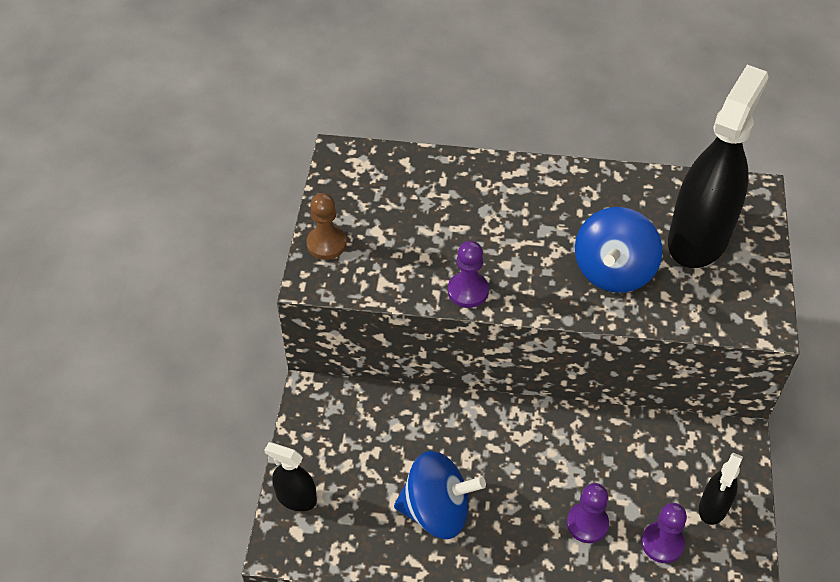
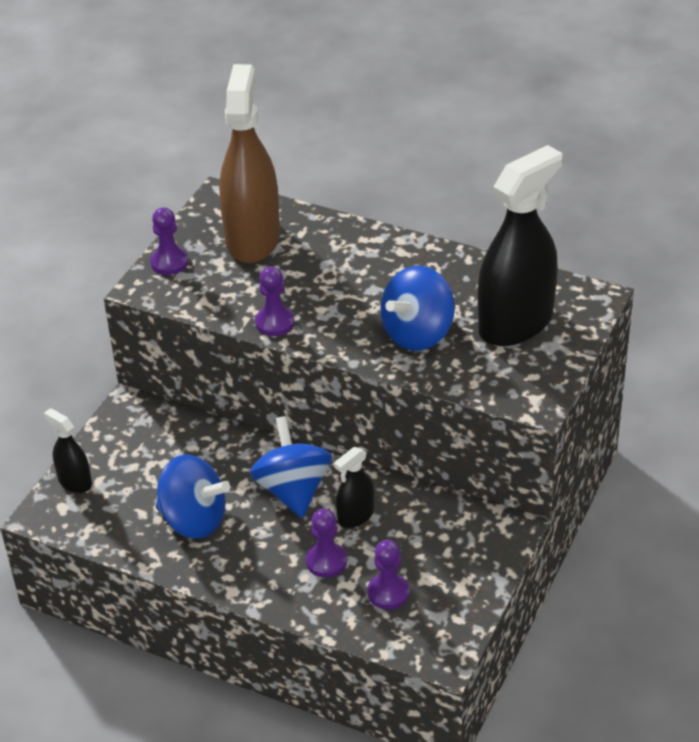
camera: 20 degrees right, 10 degrees down
(326, 244) = (169, 262): brown pawn -> purple pawn
(398, 198) = (252, 239): none -> brown spray bottle
(518, 450) = (293, 490): none -> blue spinning top
(713, 507) = (454, 576): black spray bottle -> black spray bottle (356, 516)

